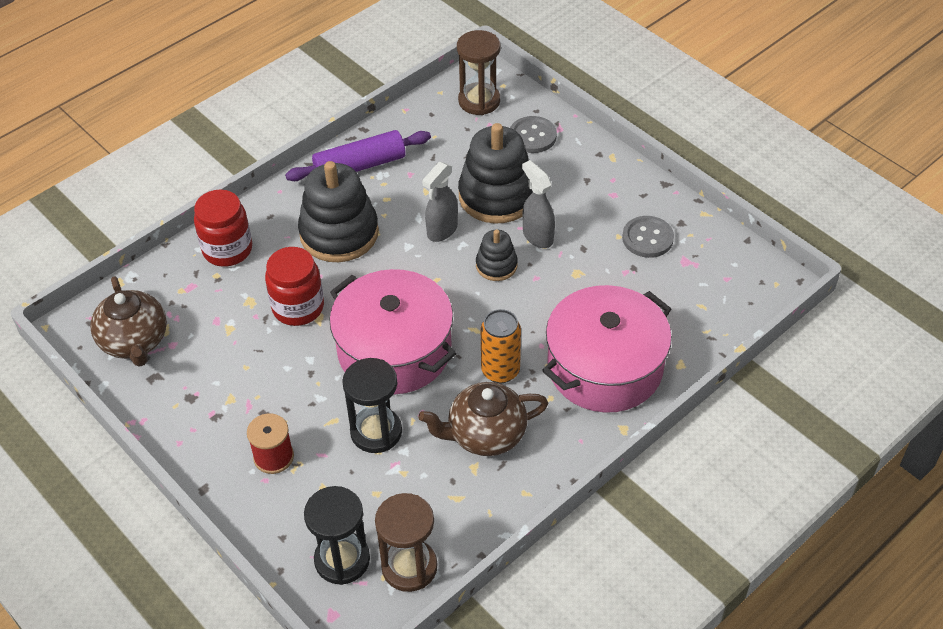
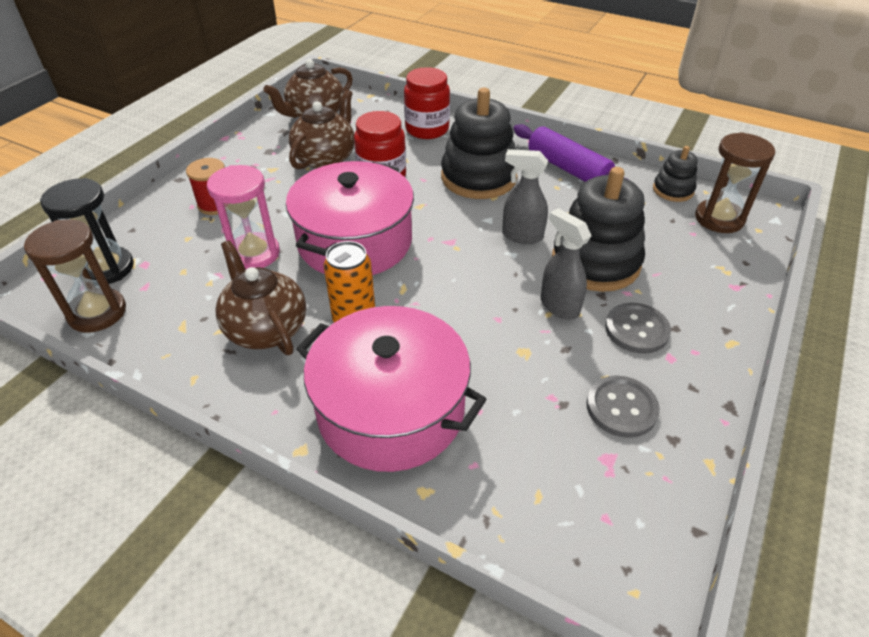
camera: 70 degrees right, 5 degrees down
(236, 348) = (325, 158): none -> brown teapot
(376, 432) = (254, 254): black hourglass -> pink hourglass
(496, 265) = (497, 284): black stacking toy -> black stacking toy (673, 190)
(532, 136) = (704, 268): grey button -> grey button (636, 329)
(537, 236) = (559, 306): grey spray bottle -> grey spray bottle turned 75 degrees counterclockwise

